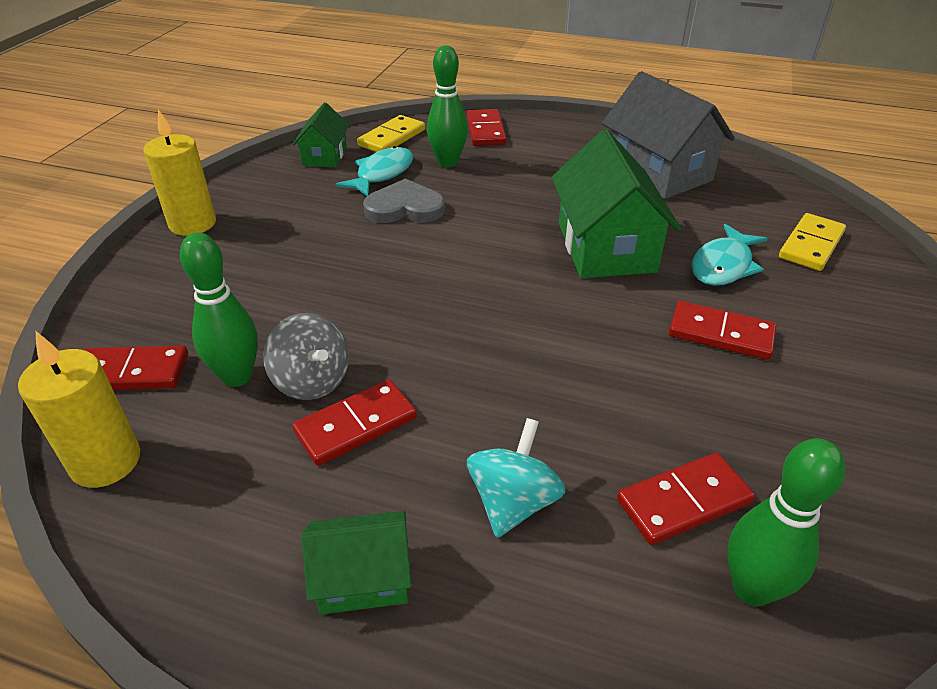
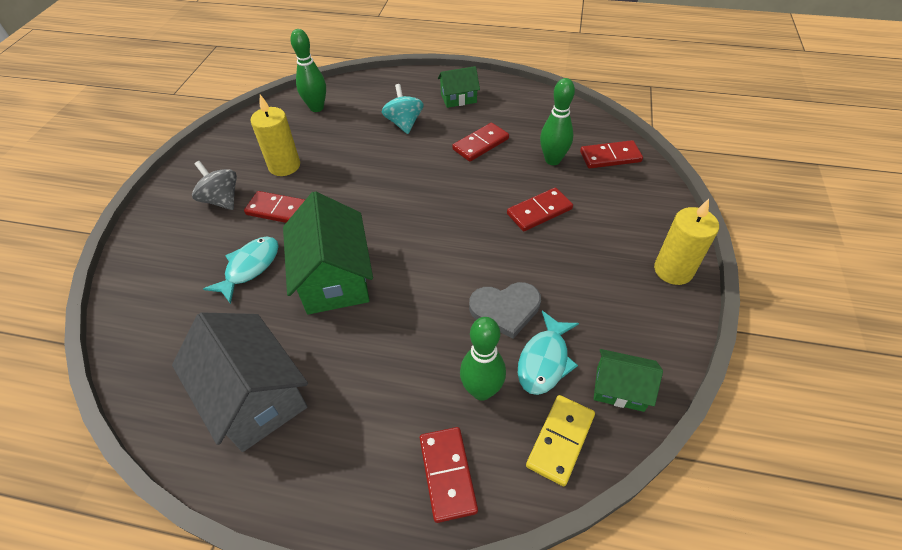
camera: 175 degrees right, 10 degrees up
(106, 462) = (585, 121): yellow candle -> yellow candle (284, 166)
(311, 381) = (512, 161): grey spinning top -> grey spinning top (222, 200)
(324, 156) = (620, 388): green house -> green house turned 75 degrees counterclockwise
(513, 502) = (404, 123): turquoise spinning top -> turquoise spinning top turned 150 degrees clockwise
(683, 501) = (332, 130): red domino -> red domino (539, 211)
(811, 245) = (167, 297): yellow domino -> none

